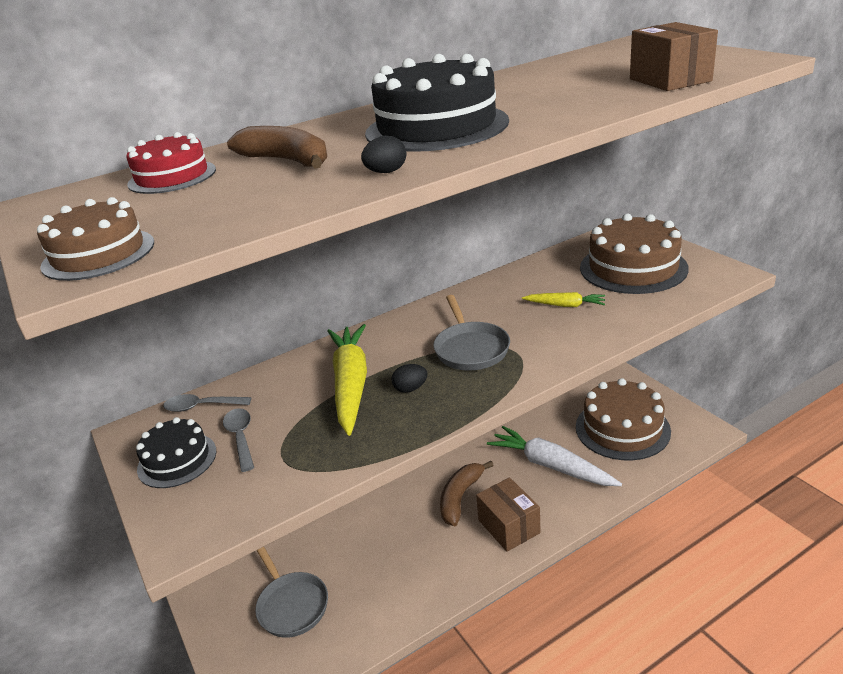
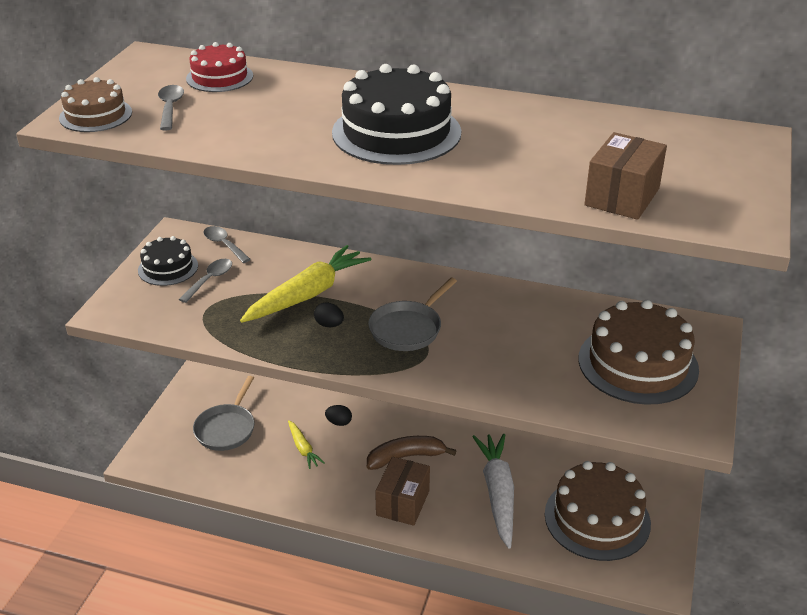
camera: 45 degrees right, 5 degrees up
(178, 210) = (170, 107): none -> grey spoon
(287, 161) = (279, 104): brown banana -> none
(386, 172) = (286, 151): black egg -> black egg (339, 422)
(565, 305) = (525, 350): yellow carrot -> yellow carrot (303, 448)

